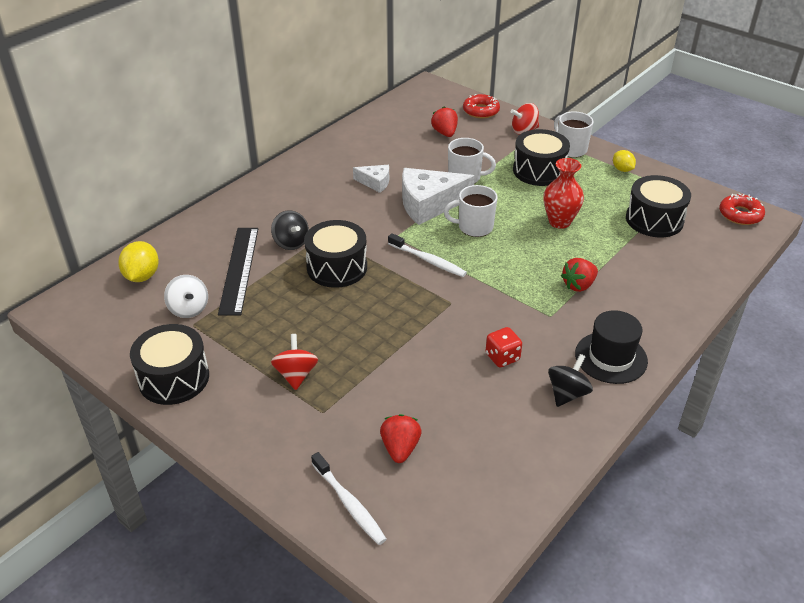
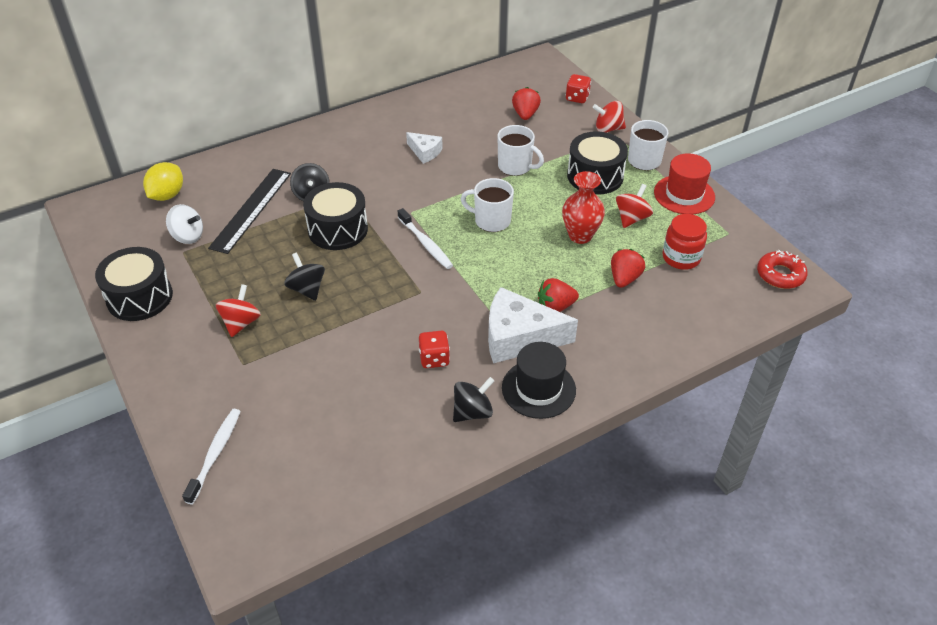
camera: 20 degrees right, 5 degrees up
(189, 309) = (188, 236): white spinning top -> white spinning top turned 60 degrees counterclockwise
(341, 327) = (307, 289): none -> black spinning top
(349, 504) = (215, 454): white toothbrush -> white toothbrush turned 150 degrees counterclockwise
(400, 448) = (288, 417): red strawberry -> red strawberry (624, 278)
(429, 204) = (462, 186): white cheese -> white cheese (519, 337)
(481, 111) = (577, 98): red donut -> red dice
(592, 198) = (631, 218): none -> red spinning top
(622, 169) = (684, 195): yellow lemon -> red hat
(654, 220) = (681, 257): black drum -> red jar

